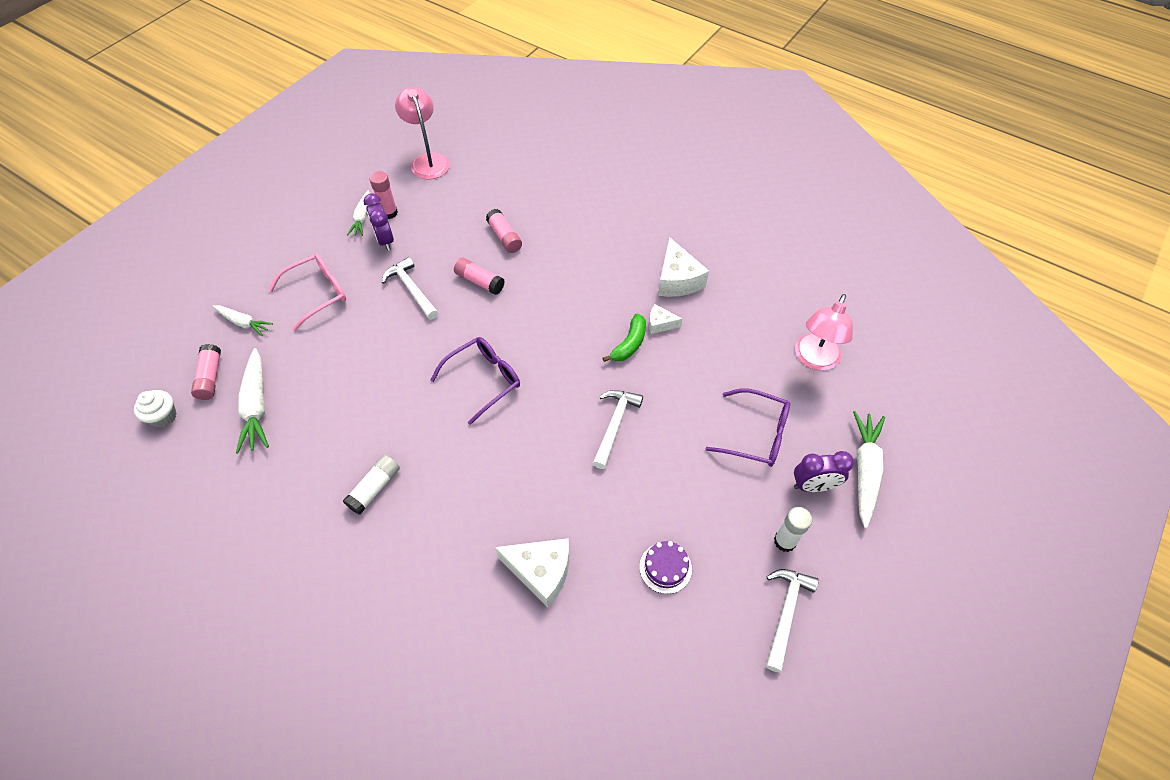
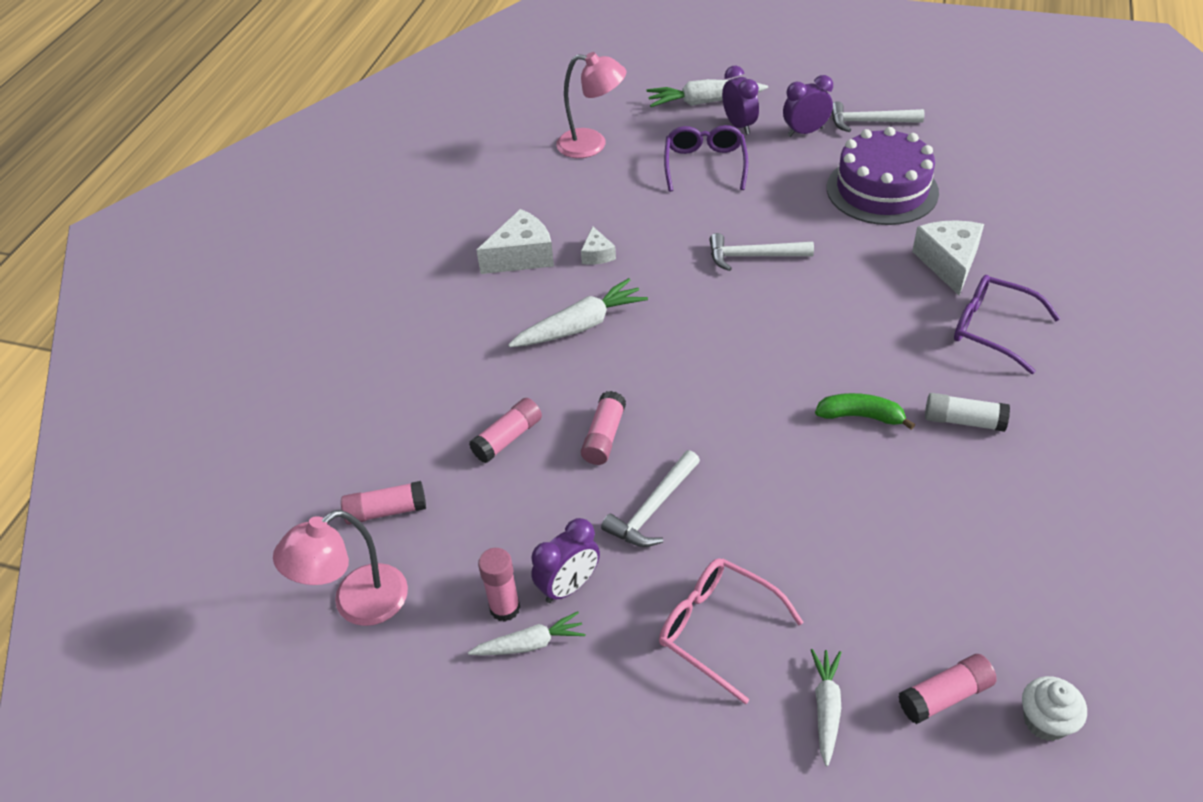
camera: 105 degrees left, 10 degrees down
(256, 406) = (947, 603): white carrot -> white carrot (580, 326)
(481, 178) = (386, 511): none -> pink glue stick
(484, 380) = (760, 377): purple glasses -> purple glasses (992, 329)
(629, 344) = (639, 271): green banana -> green banana (861, 416)
(665, 568) = (882, 190): purple cake -> purple cake, size x2.17
(785, 541) = (805, 132): white glue stick -> purple clock

